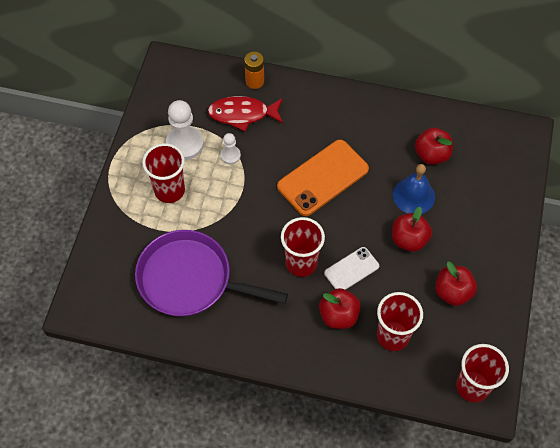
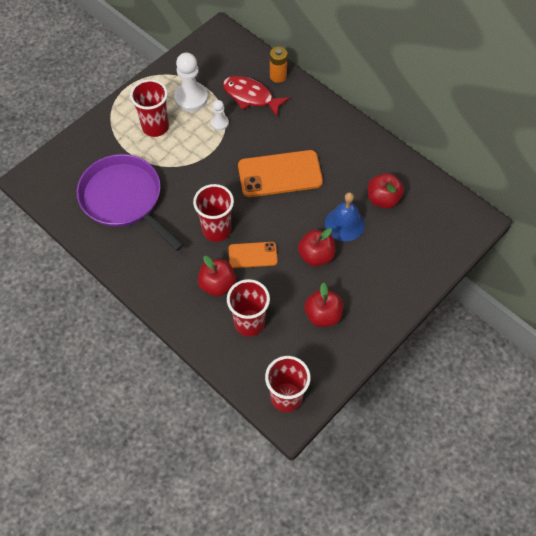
camera: 30 degrees right, 0 degrees up
(351, 269) = (253, 255): white phone -> orange phone

